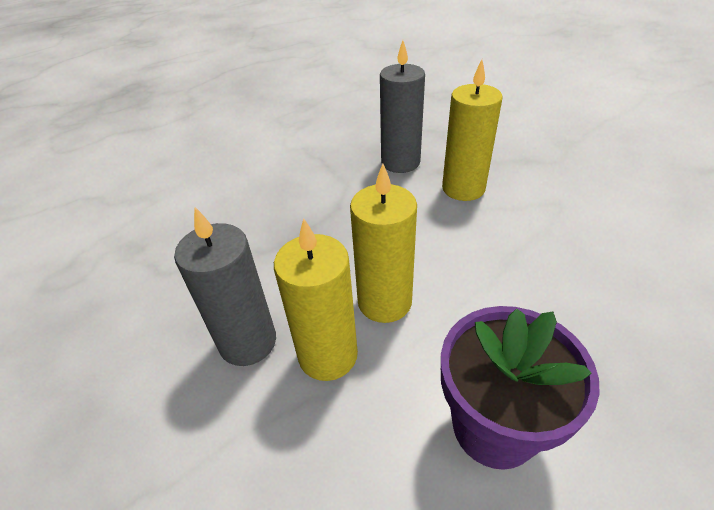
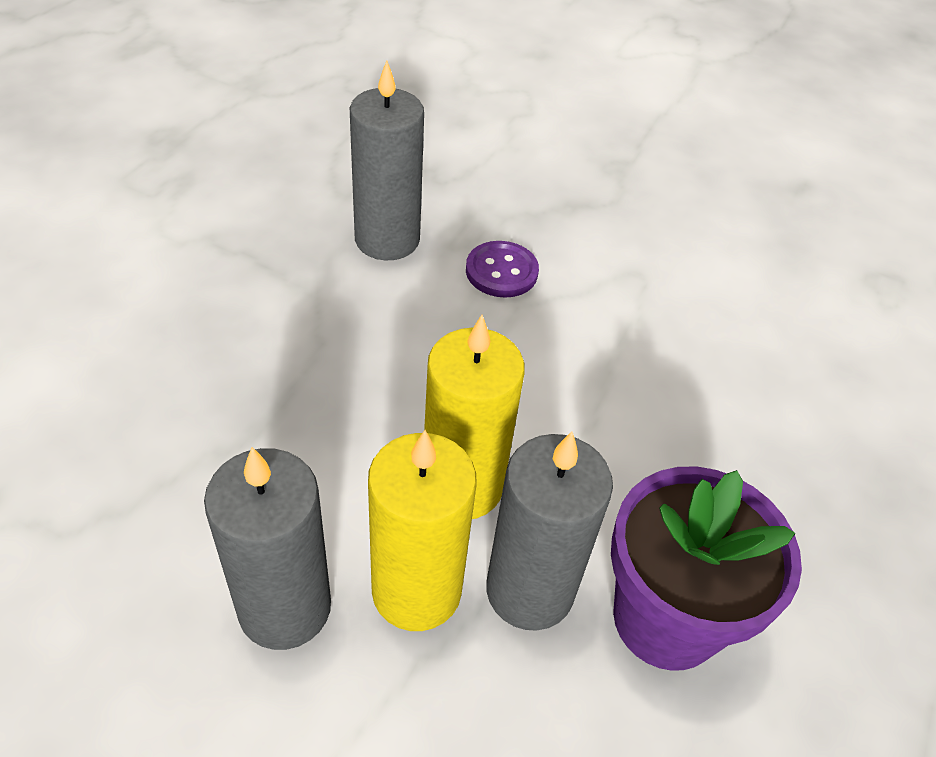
camera: 30 degrees left, 5 degrees up
(401, 377) = (529, 590): none -> grey candle
(463, 188) = (501, 271): yellow candle -> purple button

